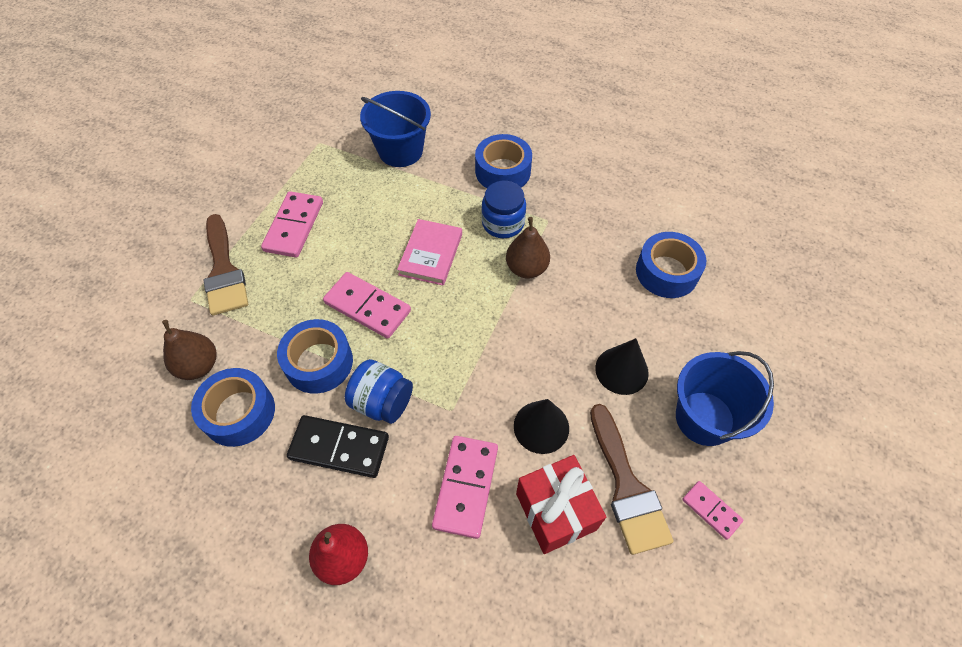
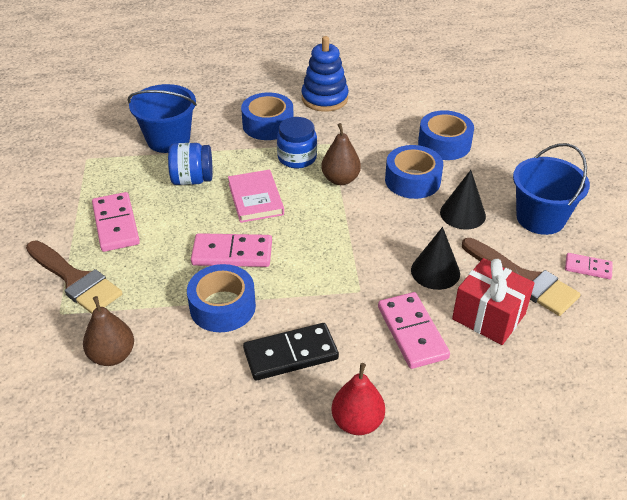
camera: 30 degrees left, 15 degrees down
(239, 412) = (181, 371): blue tape -> blue tape (412, 180)
(382, 402) = (300, 309): blue jar -> blue jar (192, 180)
(581, 162) = (324, 98): none -> blue stacking toy

